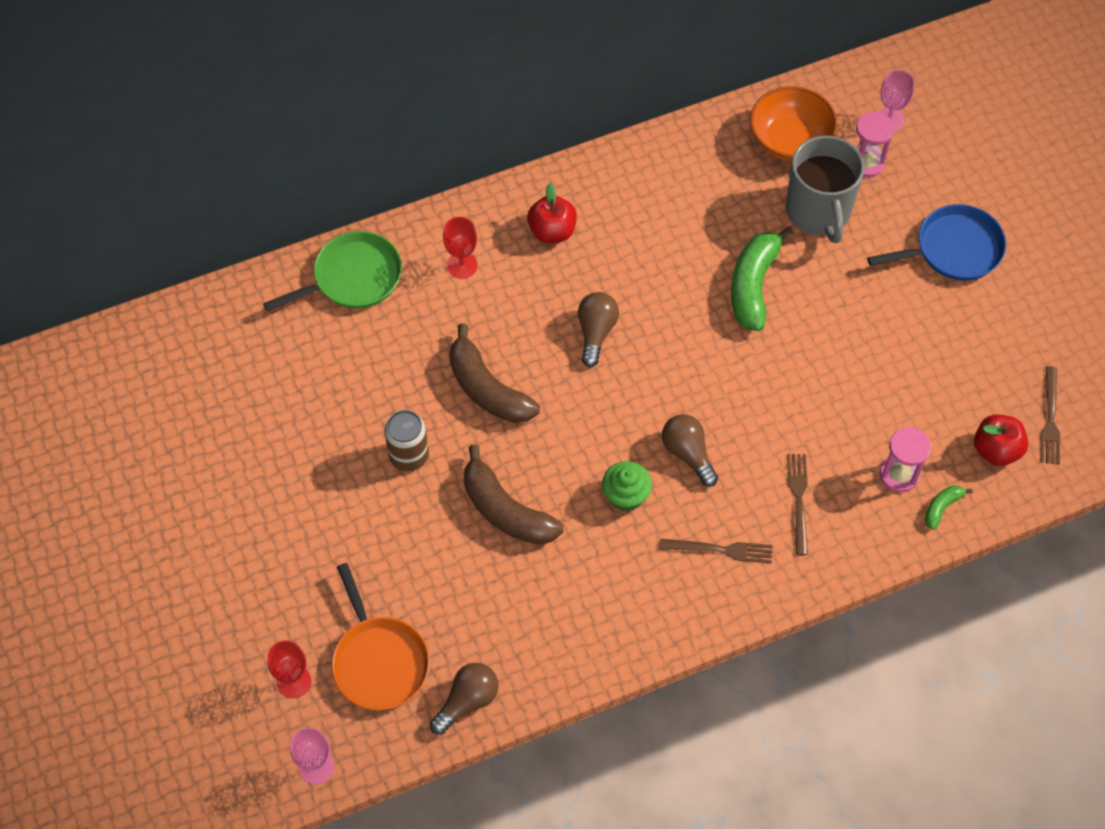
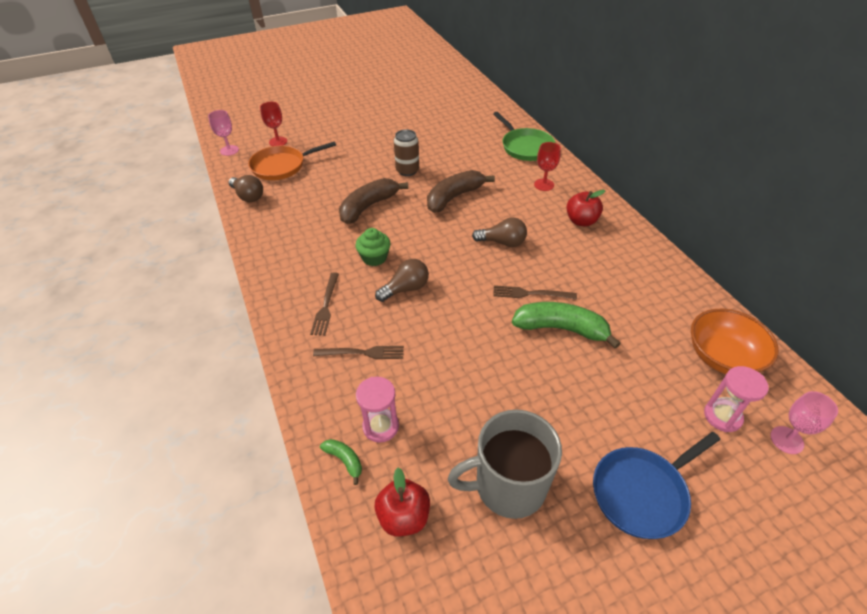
camera: 90 degrees right, 15 degrees down
(818, 212) = (650, 376): grey mug -> grey mug (508, 486)
(953, 249) = (642, 492): blue pan -> blue pan turned 75 degrees clockwise
(1050, 419) = (440, 580): brown fork -> brown fork (530, 293)

